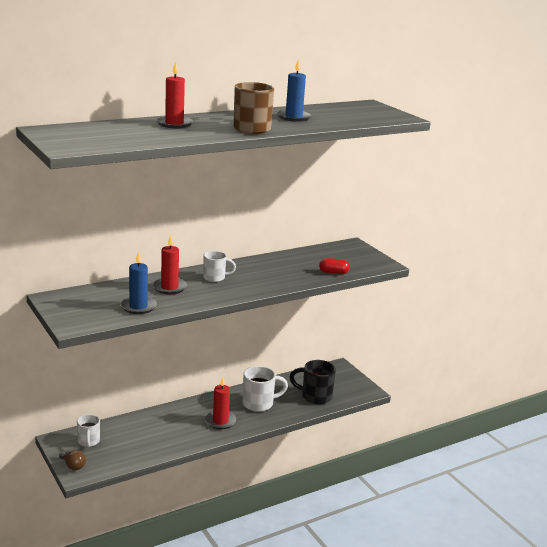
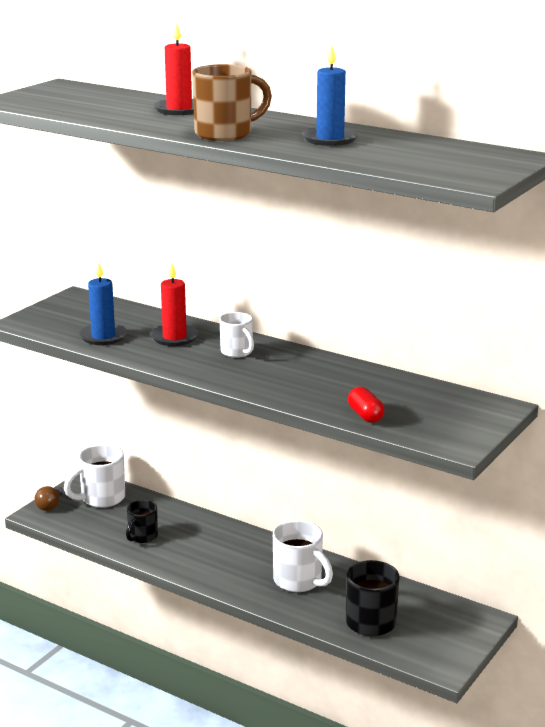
camera: 65 degrees right, 0 degrees up
(88, 441) = (101, 498): white mug -> white mug, size x1.56
(156, 440) = (142, 537): none -> black mug
(220, 421) = (226, 566): red candle -> none

